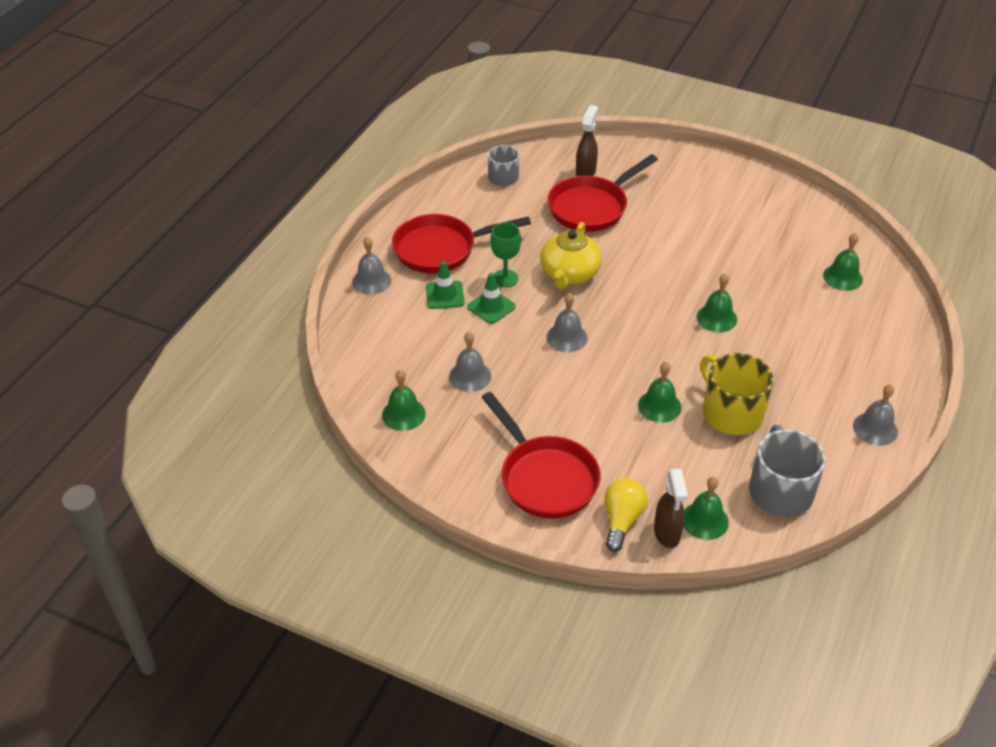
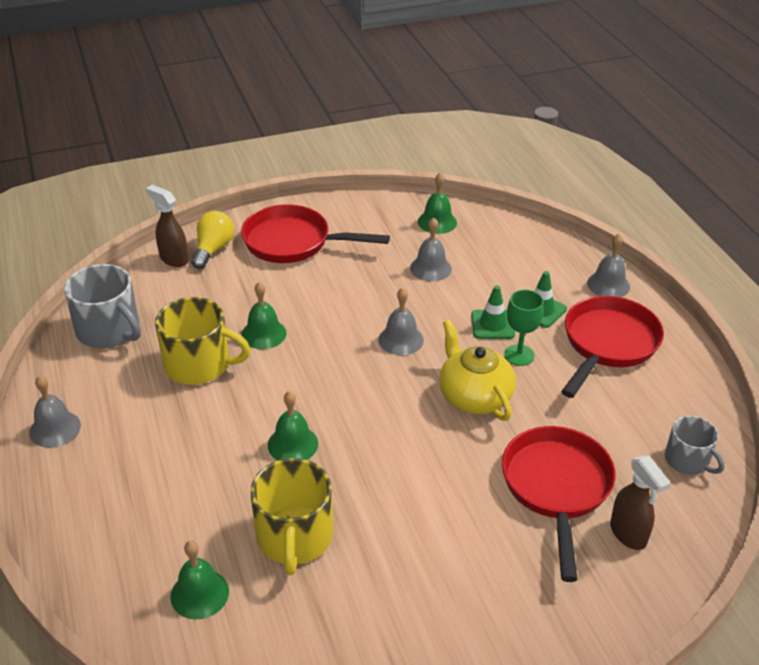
camera: 135 degrees right, 5 degrees down
(621, 520) = (213, 249): yellow light bulb -> yellow light bulb turned 135 degrees counterclockwise
(704, 520) = (153, 280): green bell -> none
(765, 271) = (294, 537): none -> yellow mug

